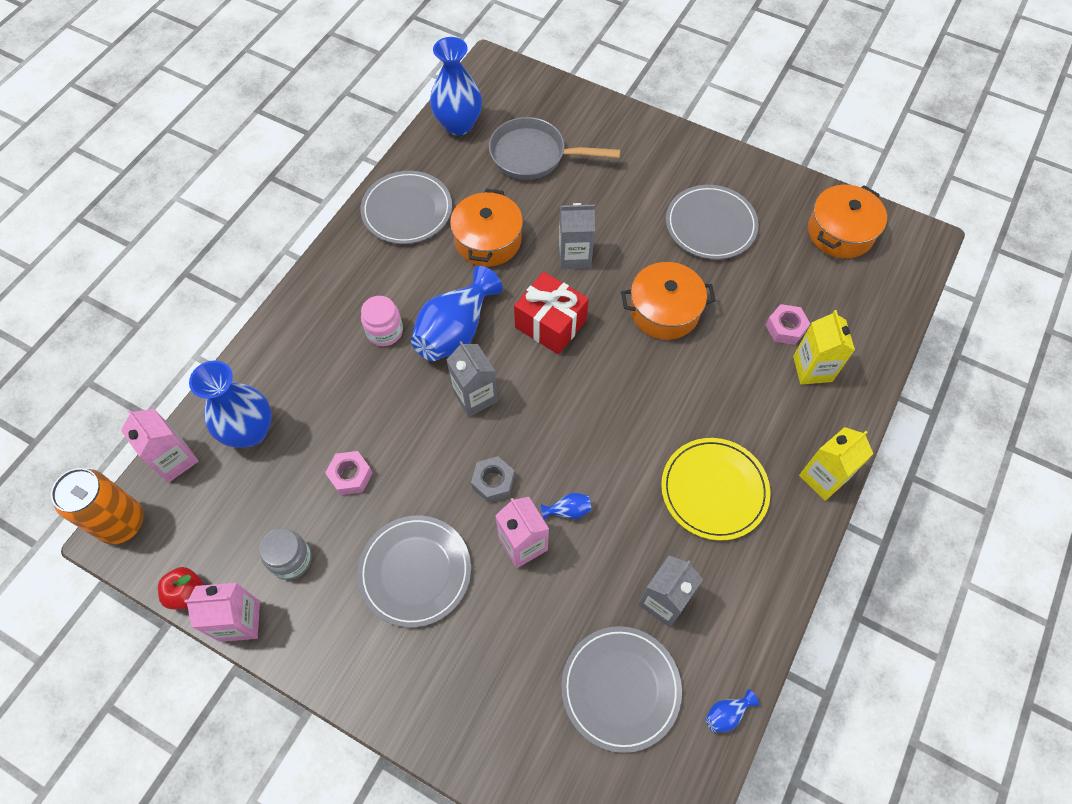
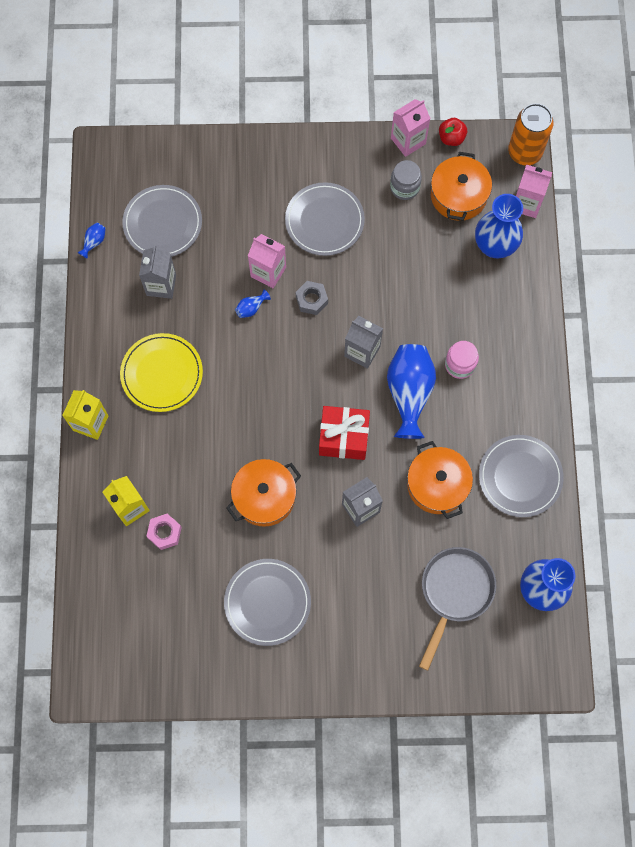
camera: 150 degrees right, 10 degrees up
(350, 475) = (407, 254): pink nut -> none
(534, 156) = (454, 592): grey pan -> grey pan turned 45 degrees counterclockwise
(840, 232) = (156, 656): orange pot -> orange pot (458, 195)

